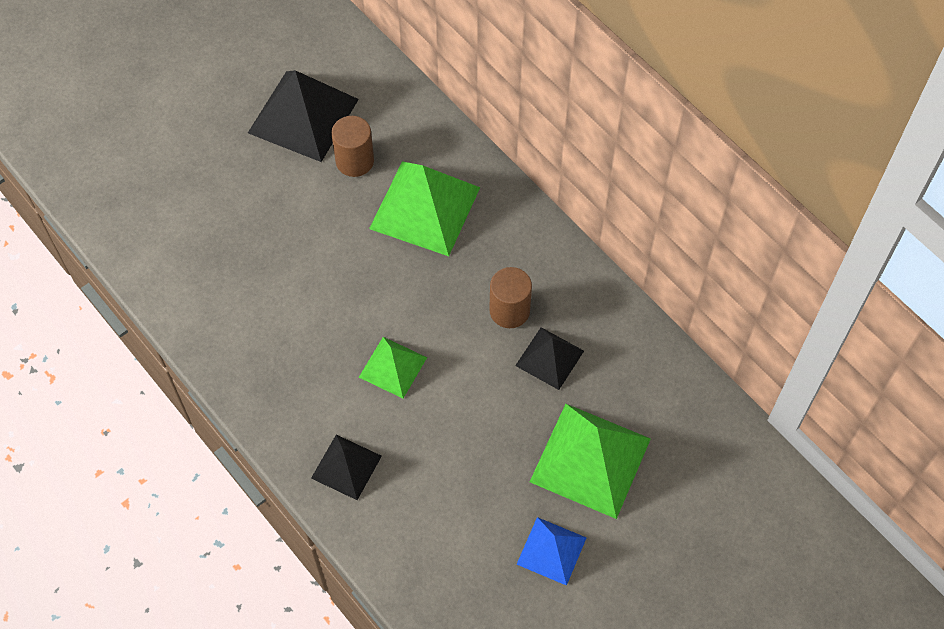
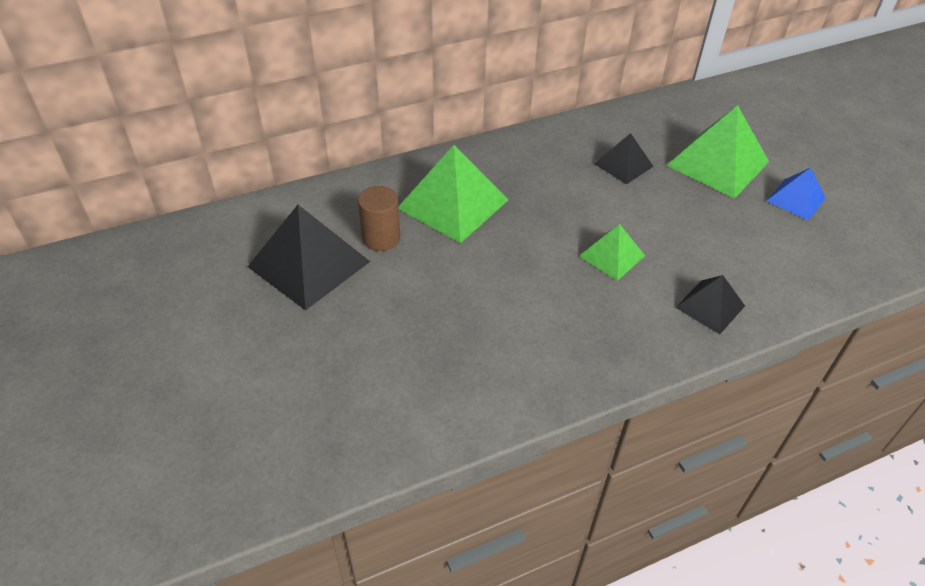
camera: 75 degrees left, 15 degrees down
(509, 311) = (573, 176): brown cylinder -> none

